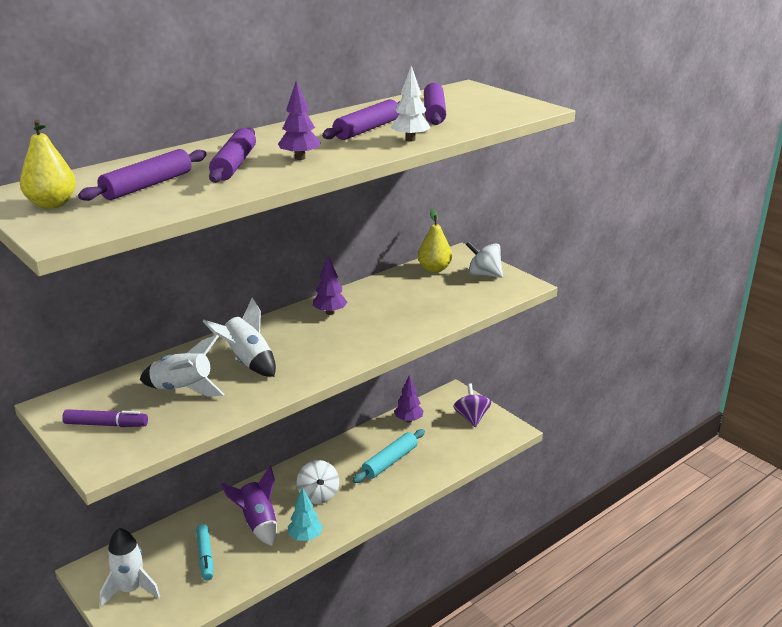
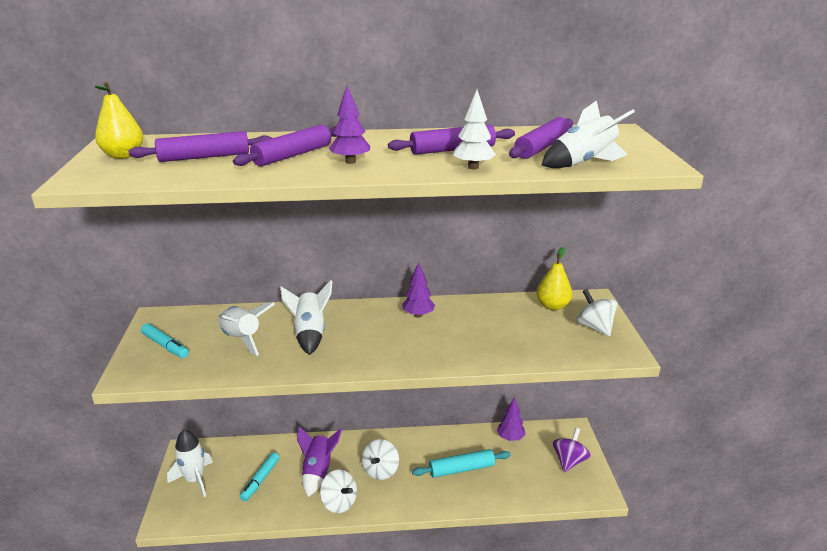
camera: 35 degrees right, 0 degrees up
(106, 424) = (165, 345): purple marker -> turquoise marker
(305, 537) = (339, 503): turquoise tree -> white spinning top
(485, 118) = (583, 163): none -> white rocket

